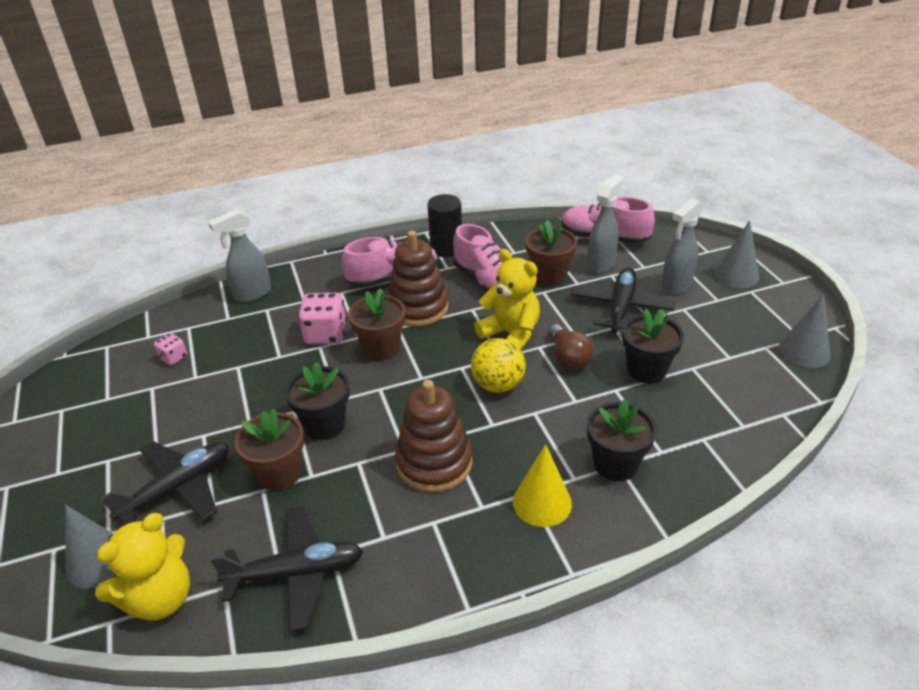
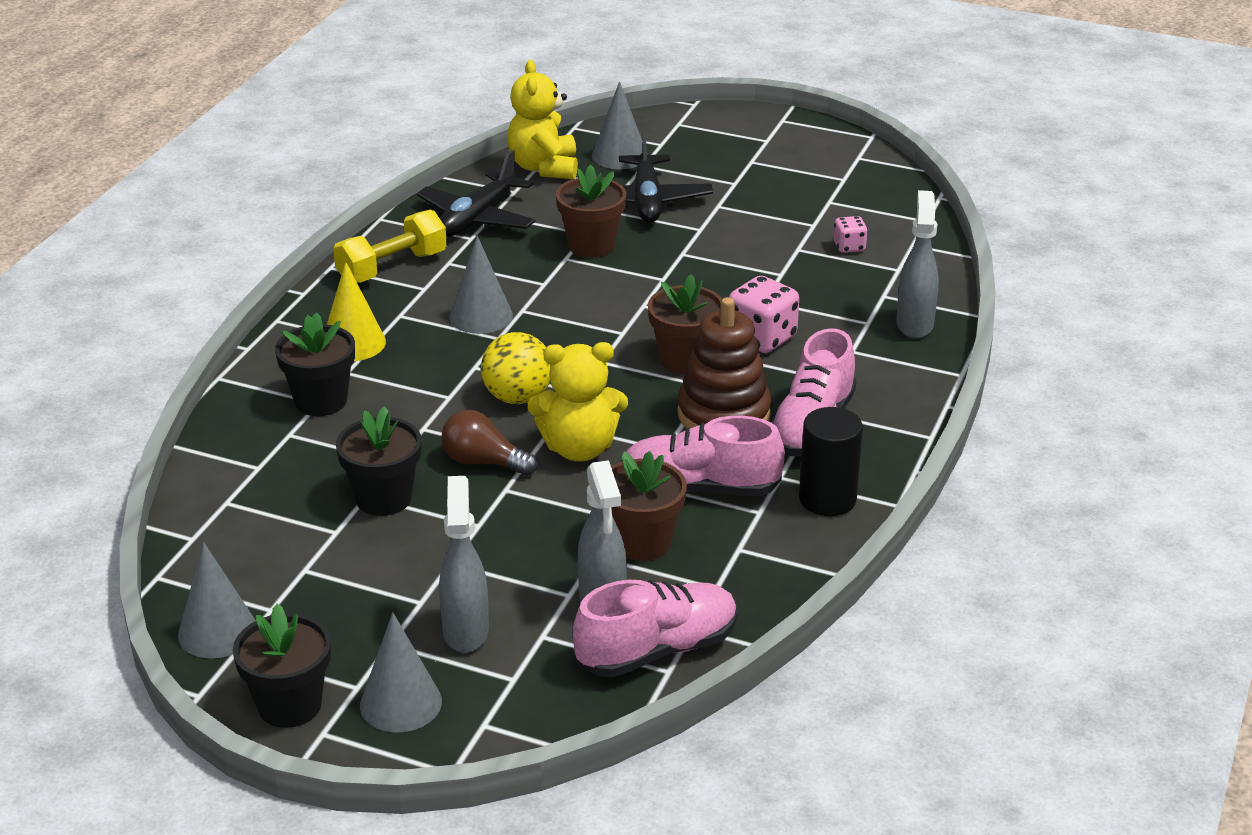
camera: 130 degrees right, 5 degrees down
(325, 424) = (618, 286): black flower pot -> black flower pot (289, 705)
(426, 566) = (392, 267): none -> yellow dumbbell
(434, 463) = (481, 316): brown stacking toy -> grey cone
(621, 308) = (498, 554): black plane -> none

